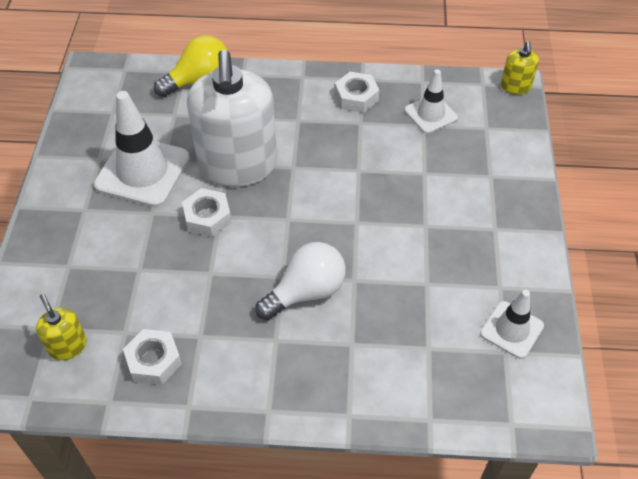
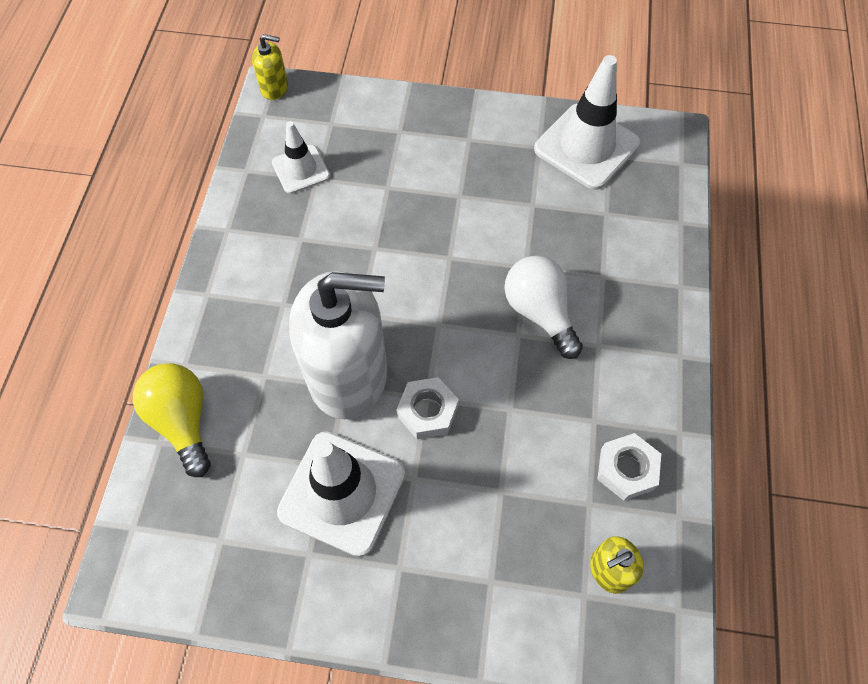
camera: 85 degrees left, 10 degrees up
(356, 97) = (257, 239): white nut -> none
(511, 330) = (586, 146): white traffic cone -> white traffic cone, size x1.74

